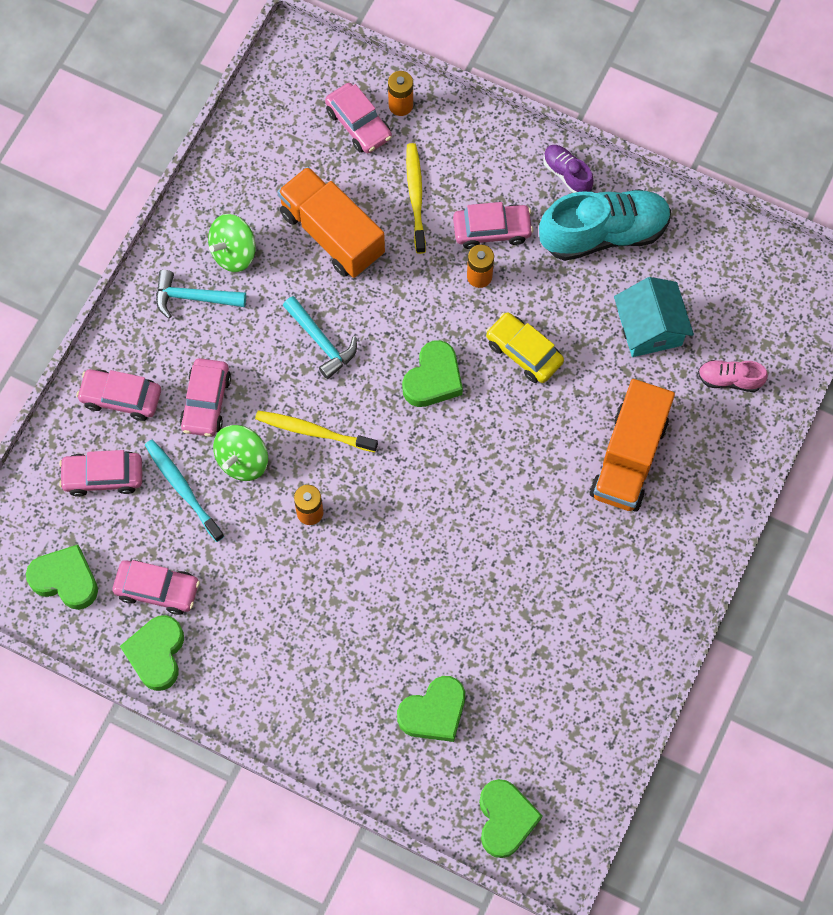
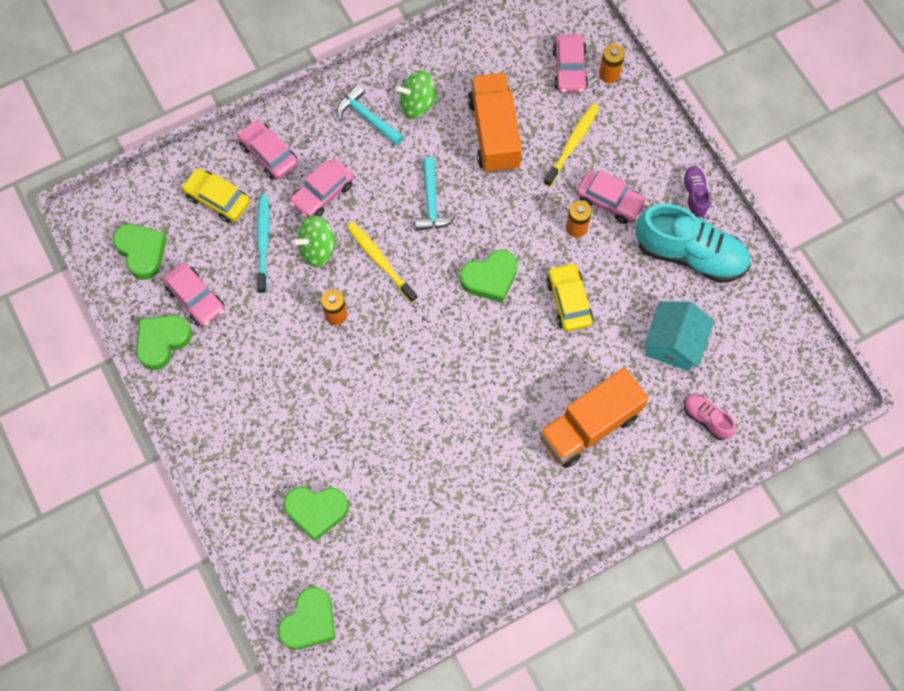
camera: 35 degrees right, 0 degrees up
(103, 476) = (217, 199): pink car -> yellow car

